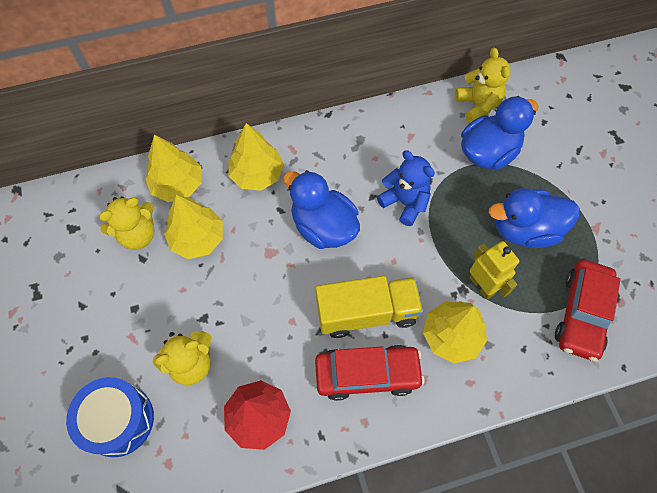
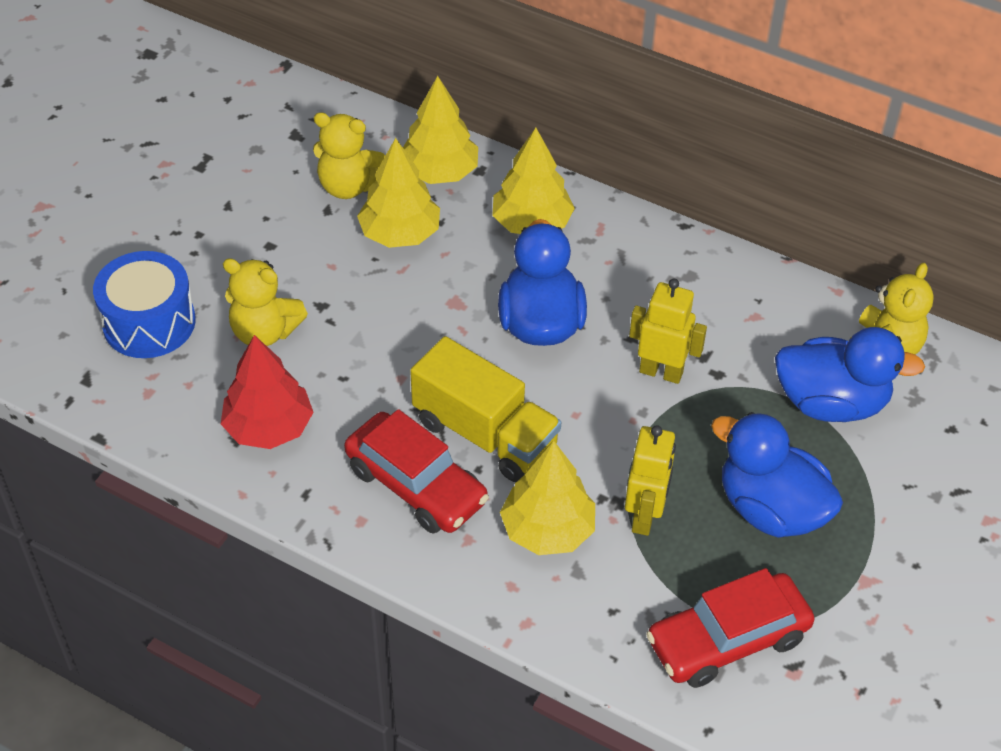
camera: 45 degrees right, 15 degrees down
(405, 202) = (661, 372): blue teddy bear -> yellow robot

